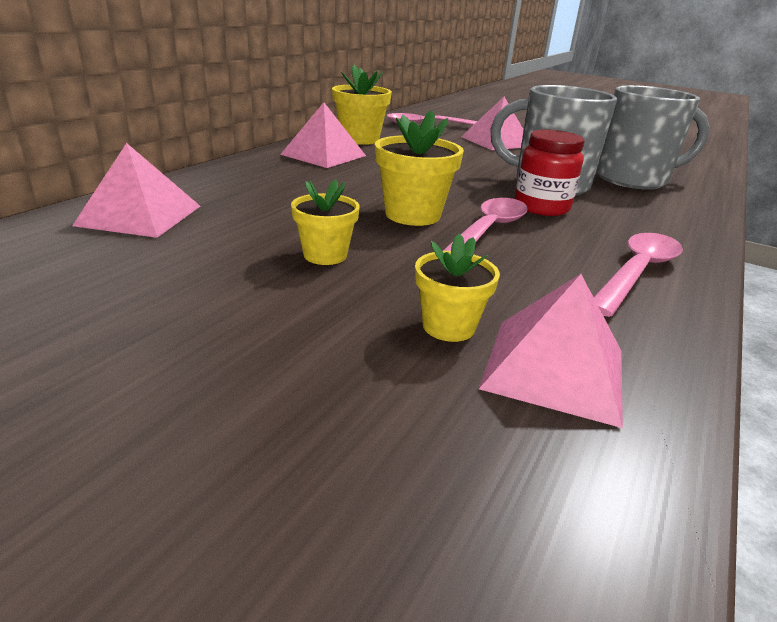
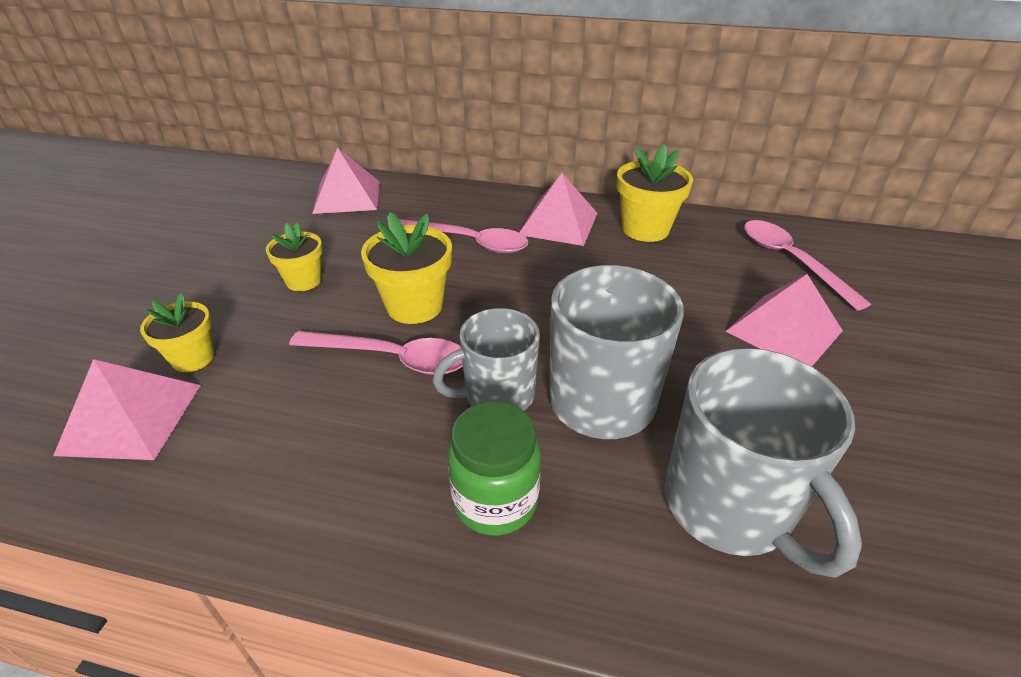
camera: 75 degrees right, 10 degrees up
(541, 207) = (497, 395): red jar -> grey mug
(636, 272) = (319, 482): pink spoon -> pink spoon (469, 242)
(641, 223) = (495, 500): none -> green jar

